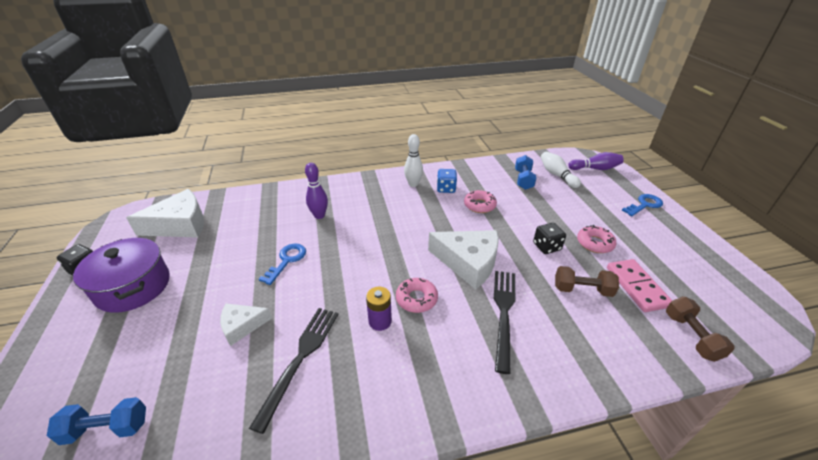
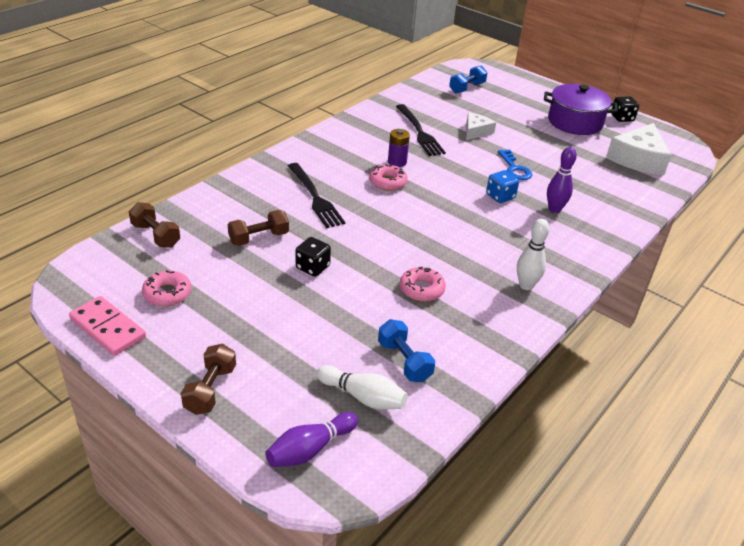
camera: 140 degrees right, 0 degrees up
(446, 189) = (483, 296): blue dice -> blue dice (500, 196)
(468, 262) = (374, 222): white cheese -> none
(595, 243) = (263, 293): pink donut -> pink donut (167, 293)
(636, 287) = (207, 260): pink domino -> pink domino (108, 328)
(644, 205) = (210, 389): blue key -> brown dumbbell

